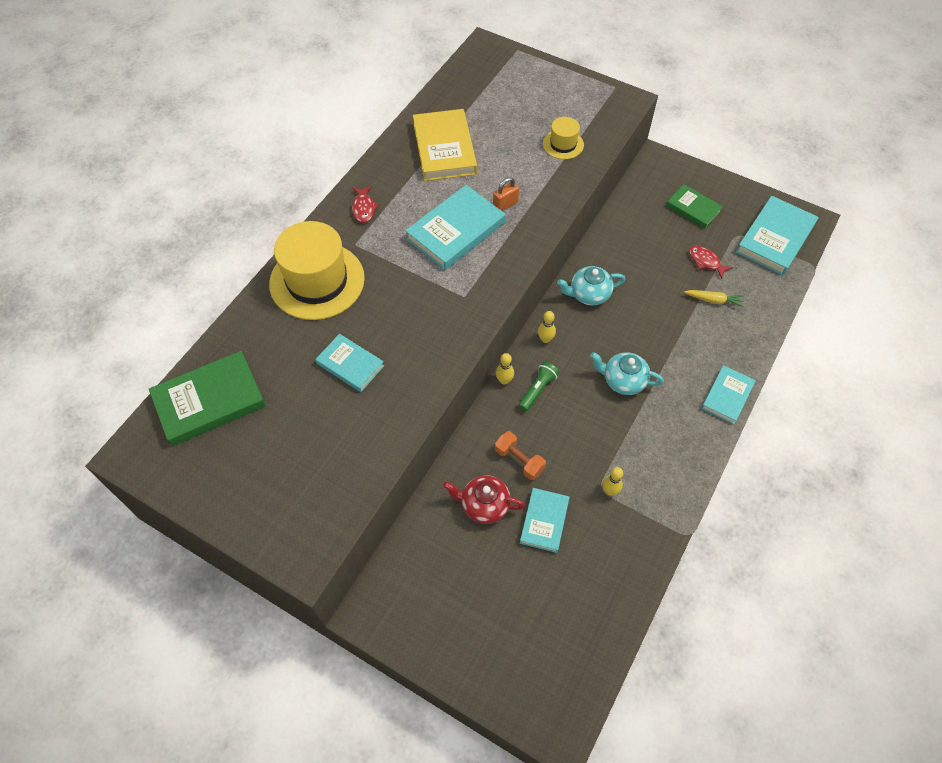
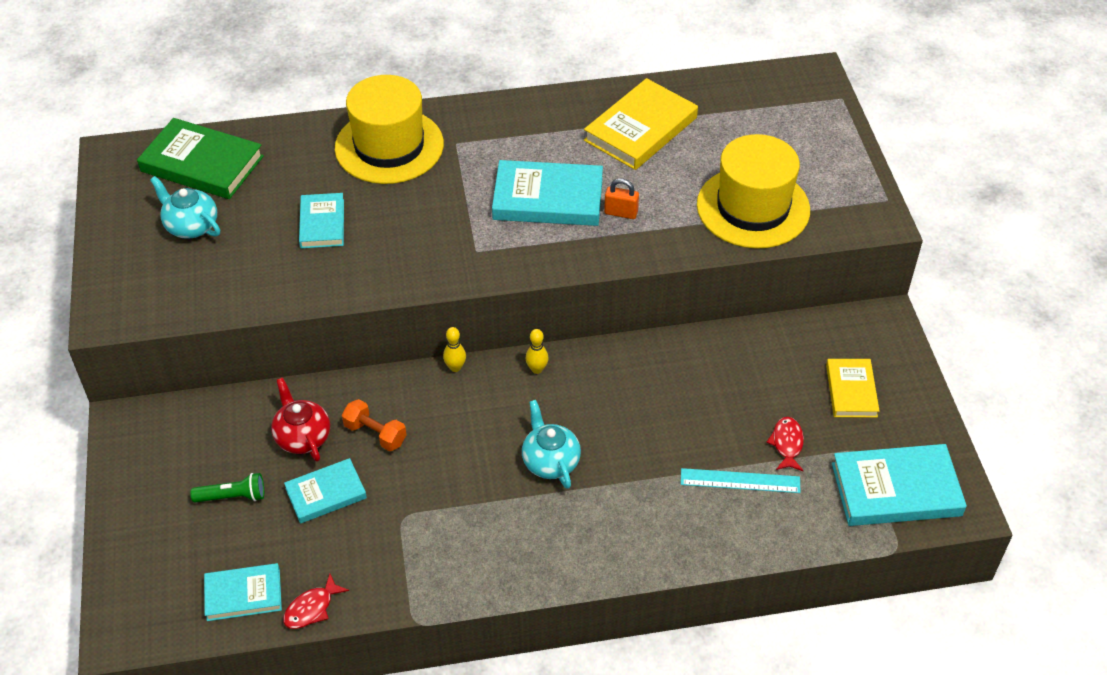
camera: 50 degrees right, 10 degrees down
(364, 208) = (504, 122): red fish -> red fish (312, 608)
(519, 460) = (375, 434): orange dumbbell -> orange dumbbell turned 60 degrees counterclockwise
(538, 390) = (470, 399): green flashlight -> green flashlight (232, 496)
(563, 144) = (753, 207): yellow hat -> yellow hat, size x2.06
(588, 294) = (630, 370): turquoise teapot -> turquoise teapot (191, 226)
(610, 491) = (407, 526): yellow bowling pin -> none
(693, 208) = (851, 391): green book -> yellow book
(714, 300) = (740, 481): yellow carrot -> turquoise ruler
(727, 396) = (621, 563): turquoise book -> turquoise book (243, 594)

